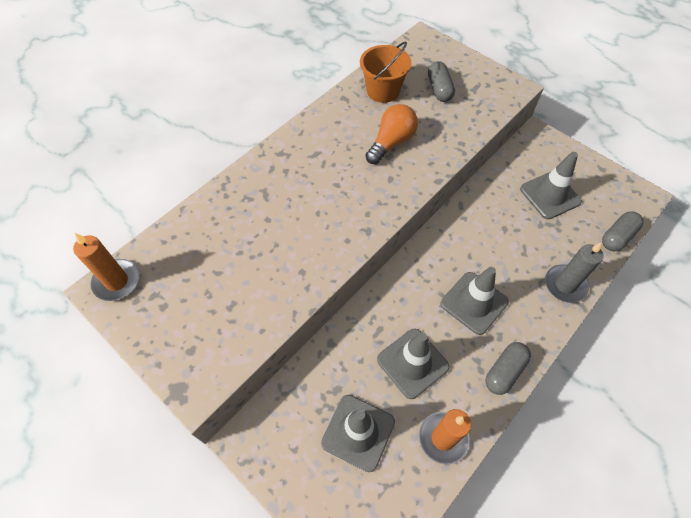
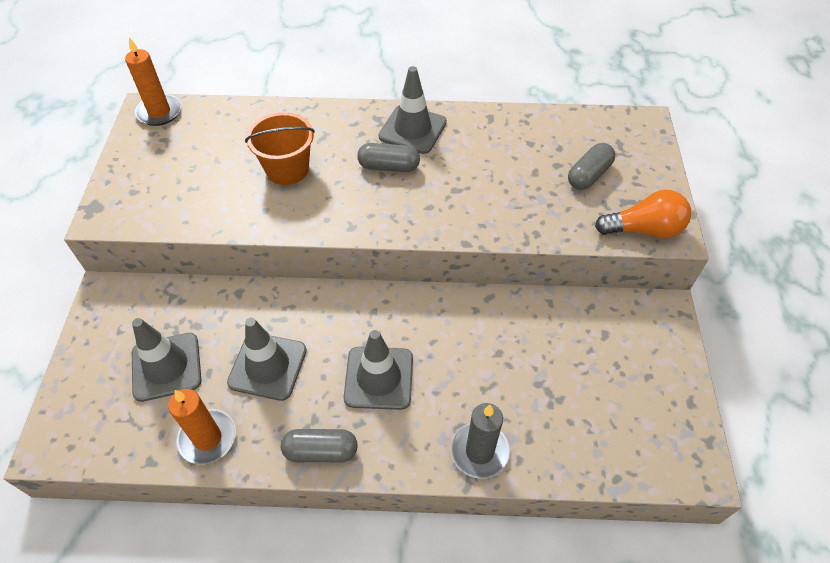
camera: 50 degrees right, 5 degrees down
(383, 91) = (533, 137): orange bucket -> orange bucket (287, 169)
(391, 142) = (474, 181): orange light bulb -> orange light bulb (644, 229)
(550, 195) = (590, 370): grey traffic cone -> grey traffic cone (412, 129)
(617, 237) = (602, 472): grey capsule -> grey capsule (389, 167)

